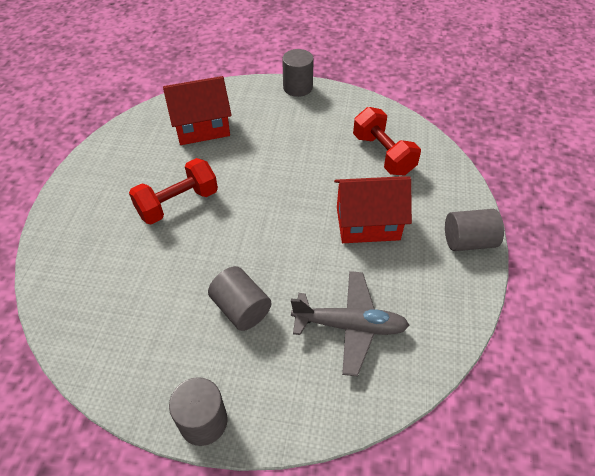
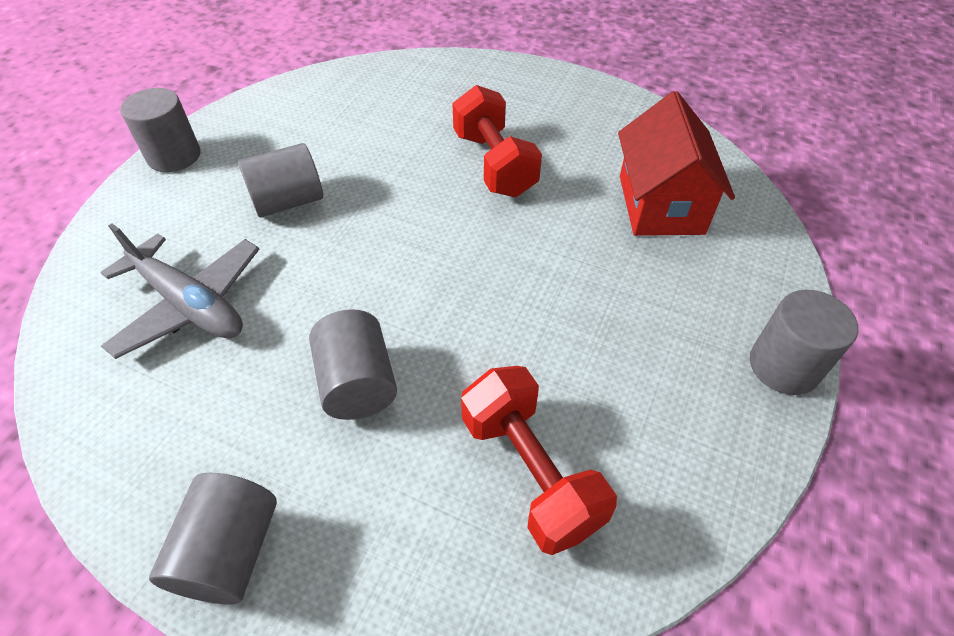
camera: 105 degrees right, 0 degrees up
(350, 326) = (189, 304): grey plane -> grey plane turned 75 degrees counterclockwise
(367, 223) = (357, 383): red house -> grey cylinder
(383, 154) = (530, 472): red dumbbell -> red dumbbell turned 75 degrees clockwise

